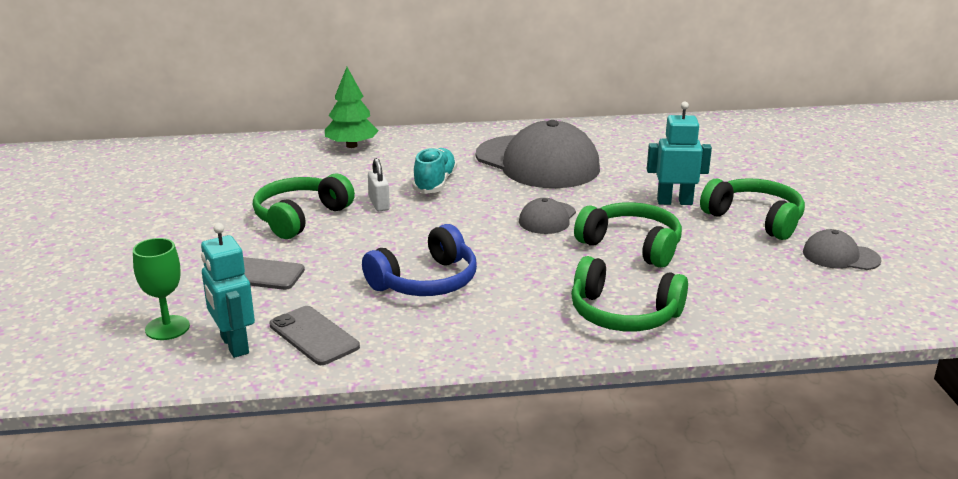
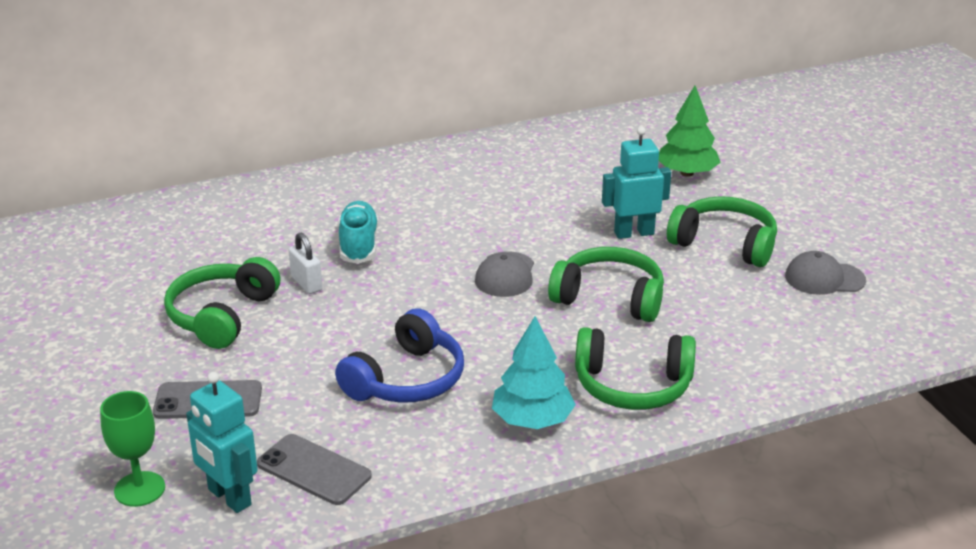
camera: 15 degrees left, 5 degrees up
(351, 146) = (234, 204): green tree -> green tree (687, 173)
(520, 327) = (532, 420): none -> turquoise tree
(537, 162) = (464, 199): grey cap -> none

